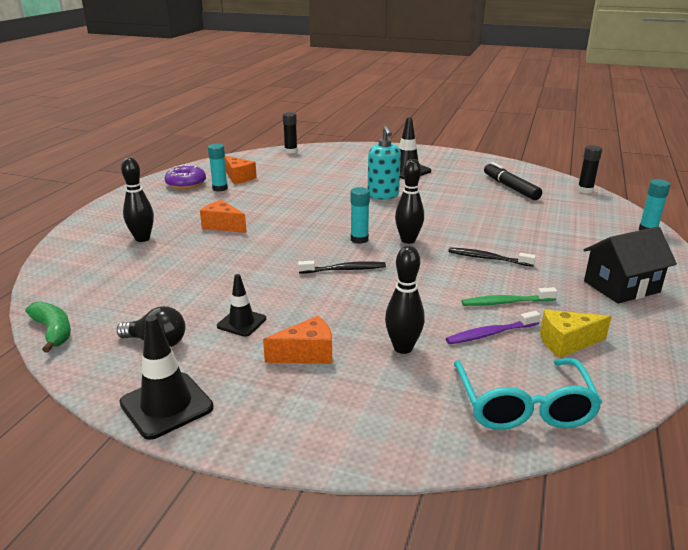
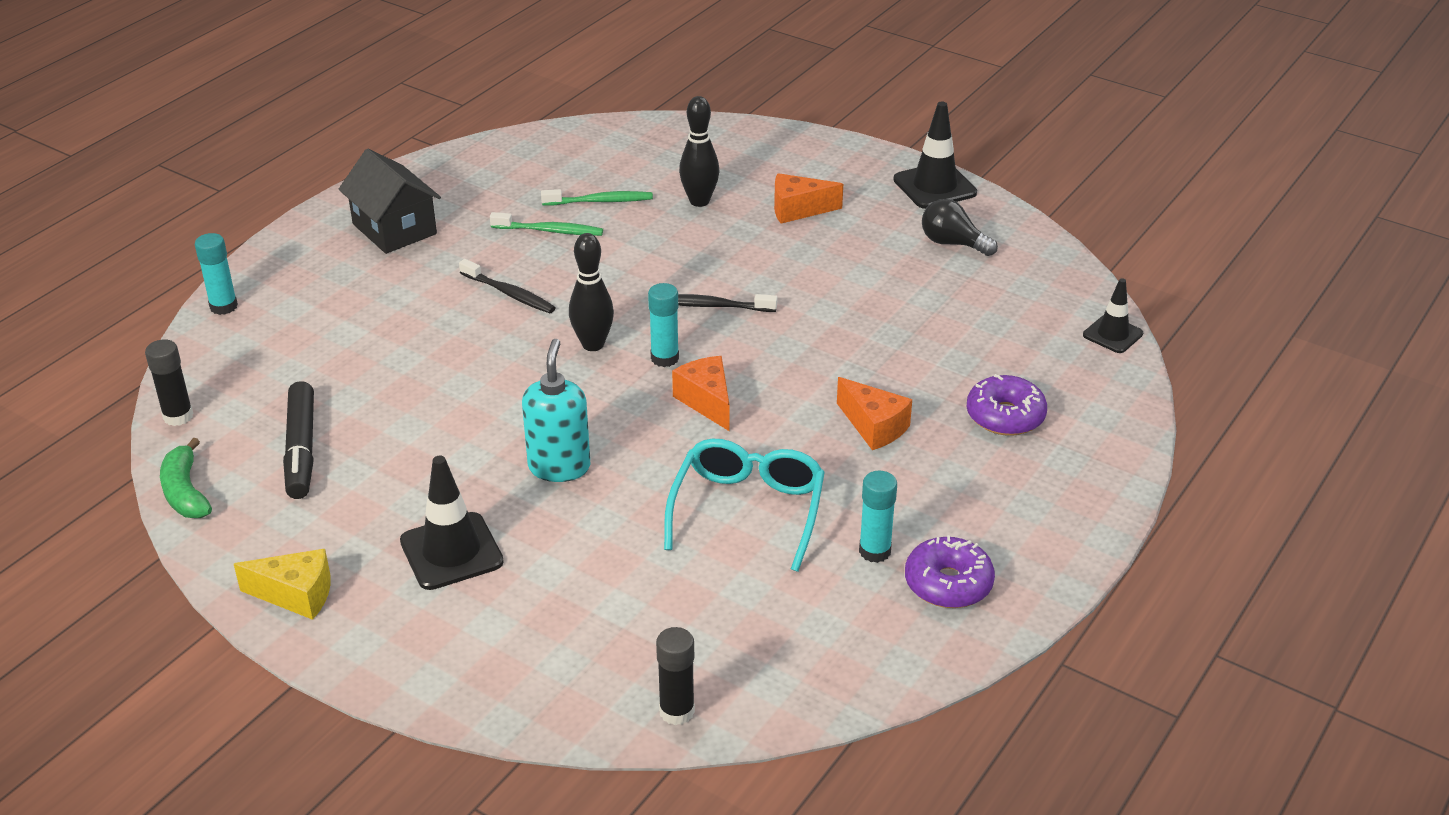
camera: 165 degrees left, 10 degrees up
(53, 331) = (1072, 273): green banana -> green banana (185, 492)
(142, 238) = (1005, 416): black bowling pin -> purple donut
(239, 178) = (830, 590): orange cheese -> orange cheese (707, 401)
(241, 322) = (860, 252): black traffic cone -> black traffic cone (1112, 334)
(490, 334) = (600, 201): purple toothbrush -> green toothbrush
(523, 406) = (629, 143): turquoise glasses -> turquoise glasses (748, 510)
(566, 343) = (533, 182): yellow cheese -> yellow cheese (296, 595)
(621, 287) = (394, 229): black house -> black house turned 60 degrees clockwise

